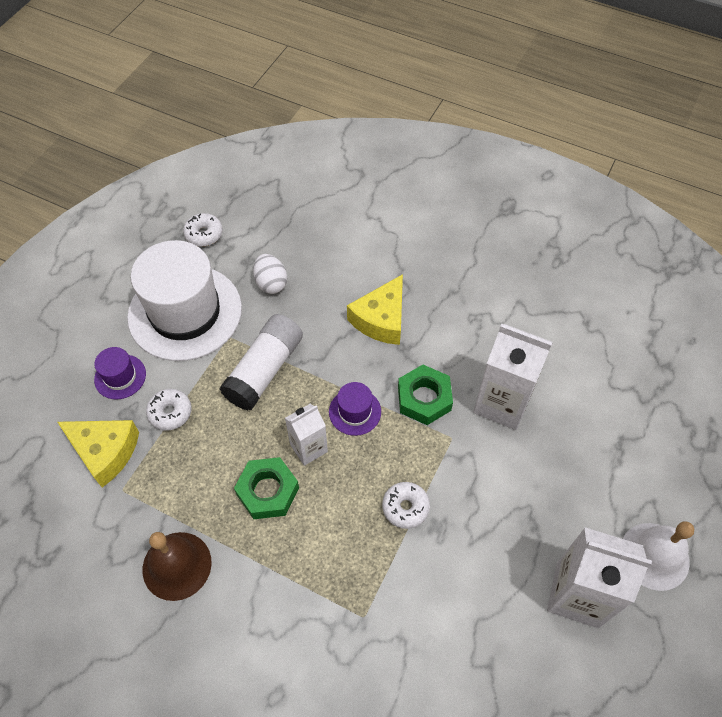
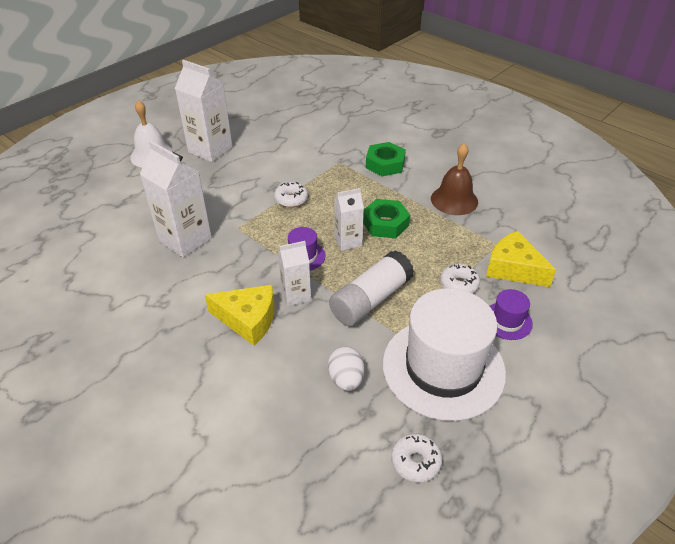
camera: 165 degrees left, 15 degrees down
(344, 358) = (296, 295): none -> white carton
(381, 319) = (248, 319): yellow cheese -> yellow cheese turned 60 degrees clockwise
(424, 398) = (243, 254): green nut -> green nut (385, 164)

